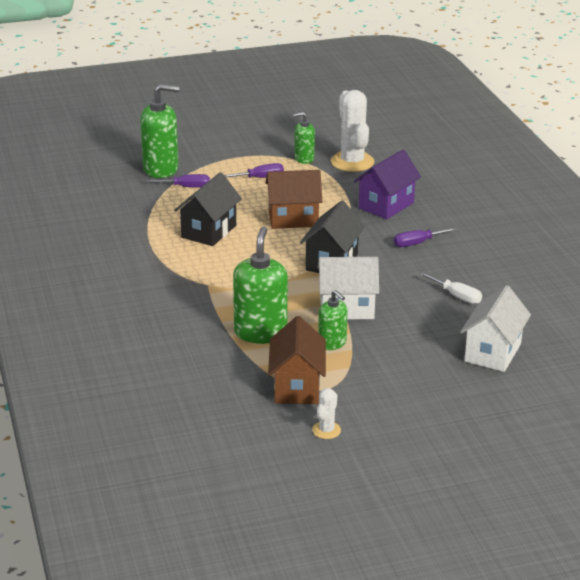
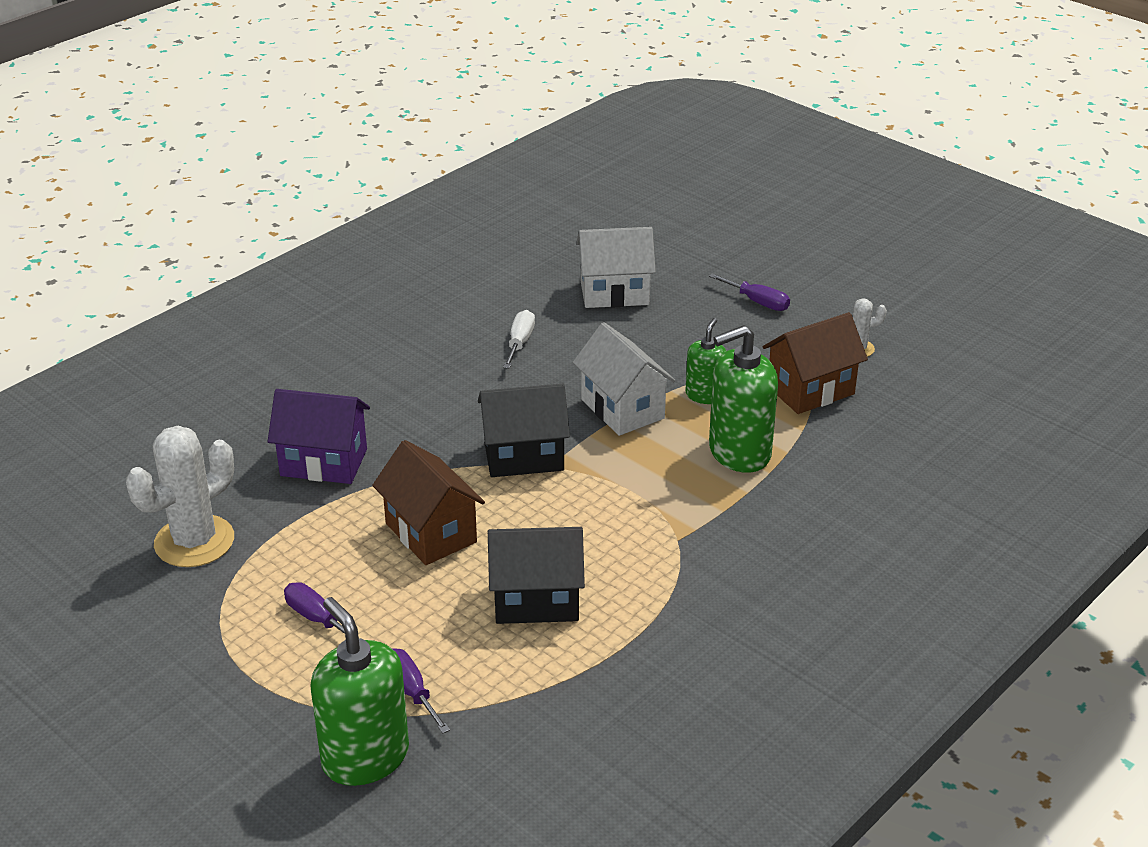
camera: 120 degrees left, 5 degrees up
(304, 159) = (213, 597): green soap dispenser -> none
(417, 243) = (414, 405): purple screwdriver -> purple screwdriver (757, 302)

